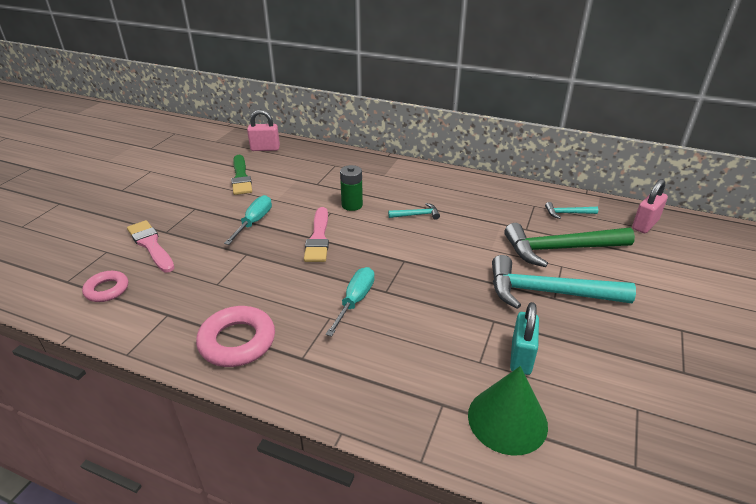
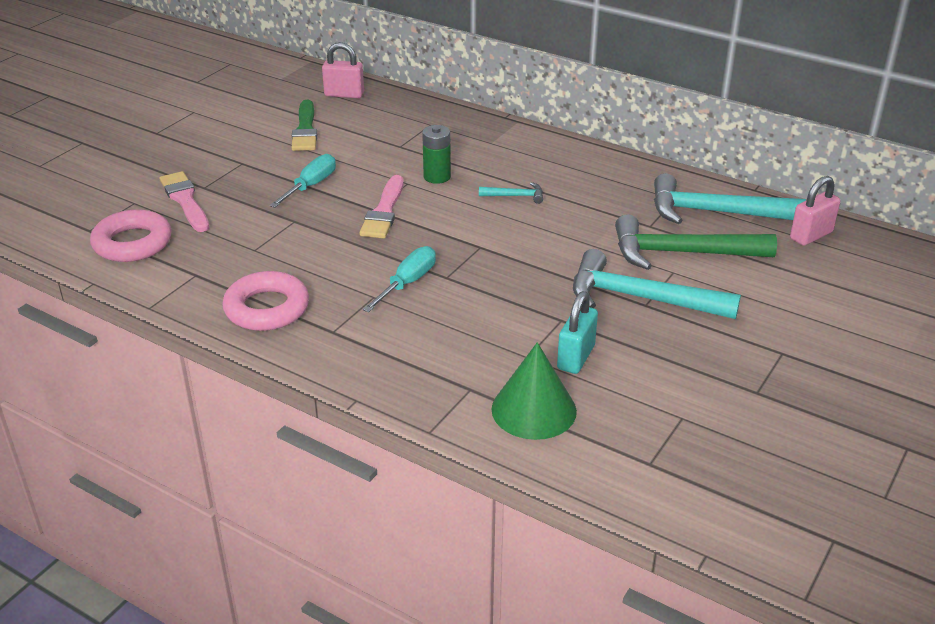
camera: 10 degrees right, 0 degrees up
(107, 290) = (132, 243): pink ring -> pink ring, size x1.61
(567, 213) = (714, 212): turquoise hammer -> turquoise hammer, size x2.26

